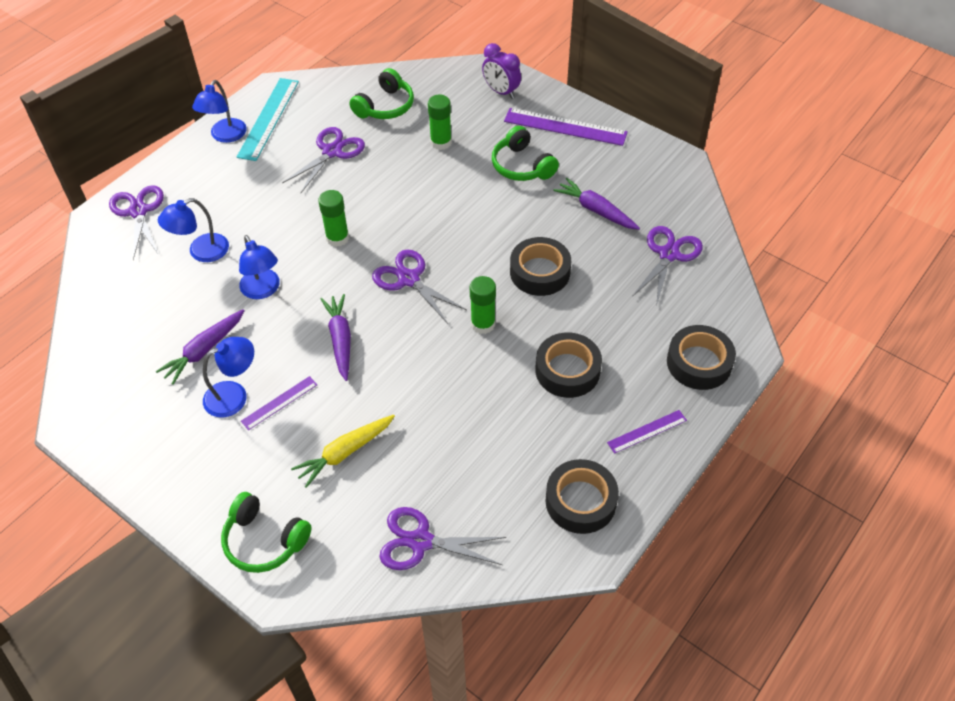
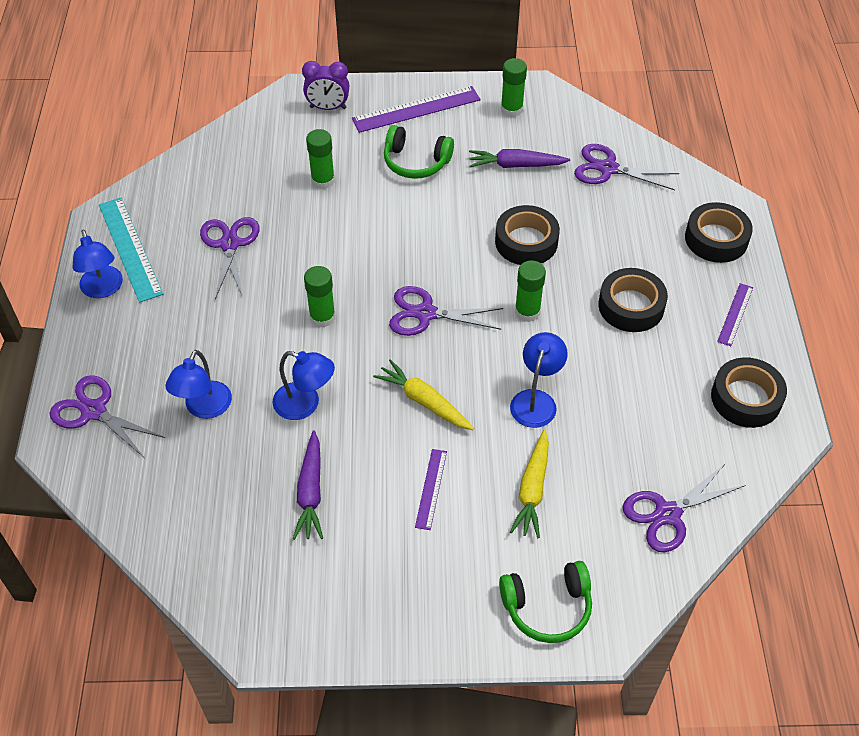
camera: 40 degrees left, 0 degrees up
(234, 395) = (383, 510): blue lamp -> blue lamp (536, 400)
(340, 340) = (424, 401): purple carrot -> yellow carrot
(385, 106) = (235, 176): green headphones -> none
(640, 166) = (511, 109): none -> green glue stick
(669, 254) = (608, 168): purple scissors -> purple scissors turned 60 degrees counterclockwise

